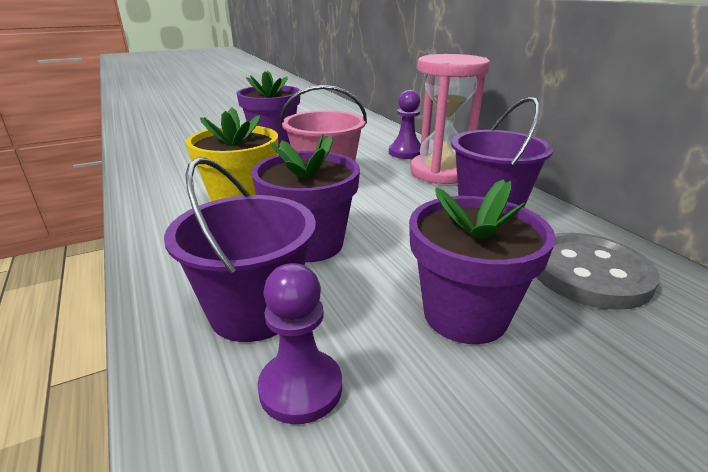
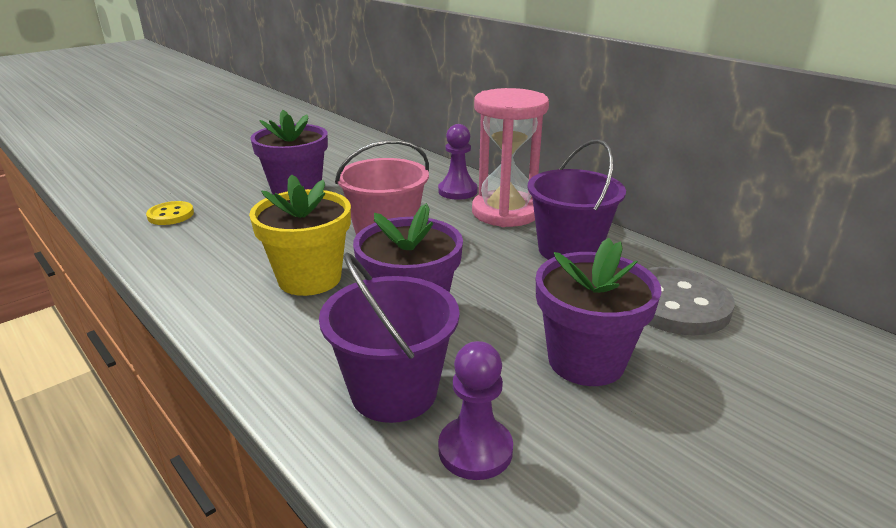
camera: 15 degrees left, 0 degrees up
(170, 148) = (171, 215): none -> yellow button

